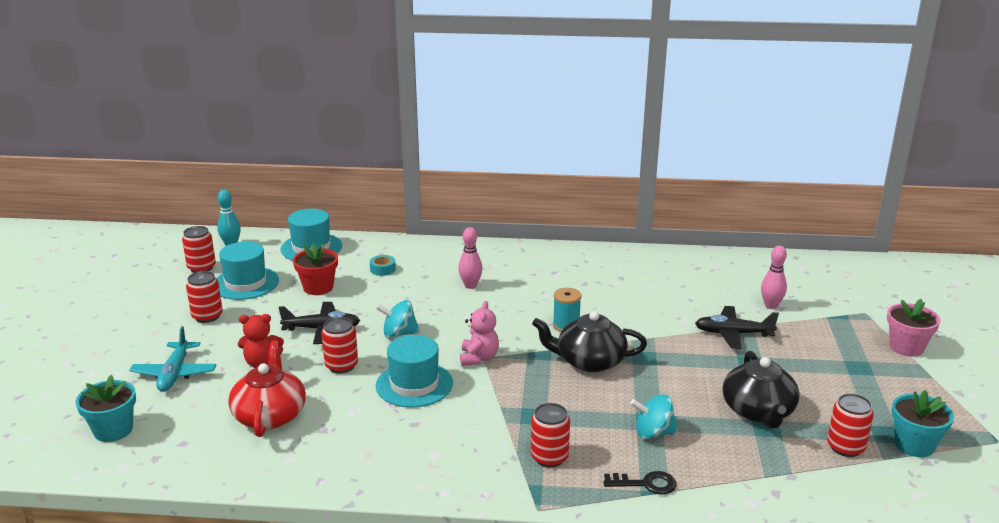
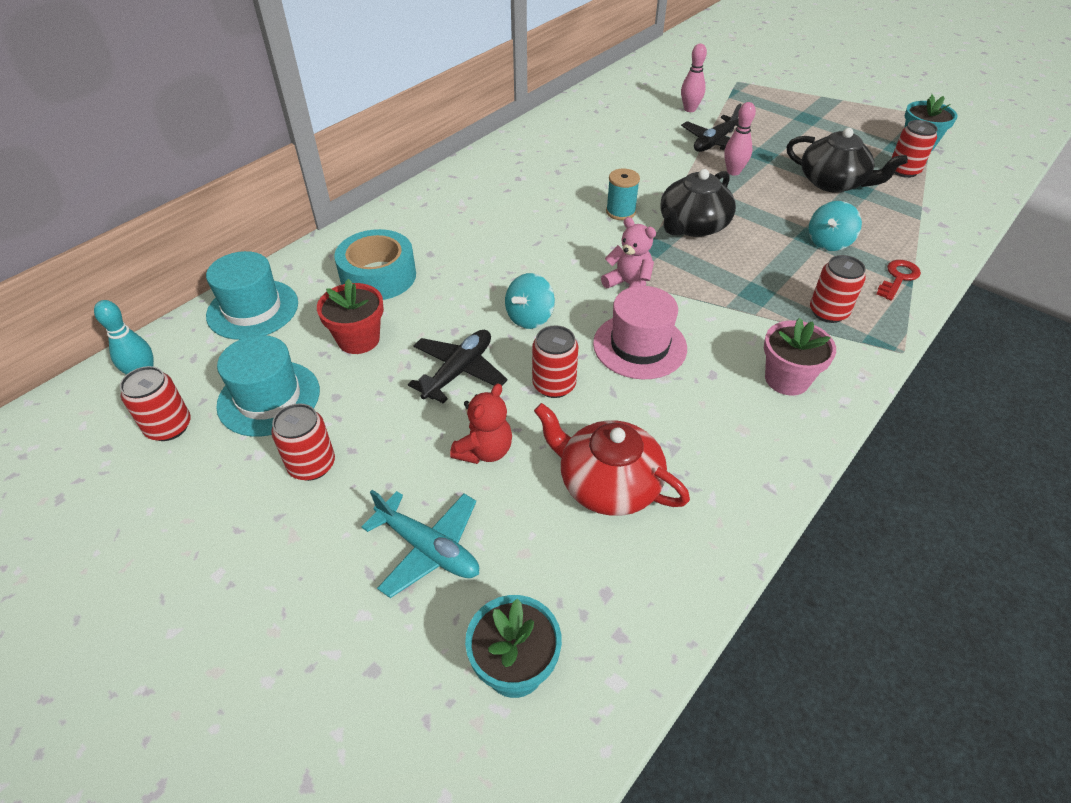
camera: 55 degrees left, 20 degrees up
(382, 269) = (378, 276): turquoise tape -> turquoise tape, size x2.21
(414, 384) = (639, 346): turquoise hat -> pink hat
(470, 286) = (485, 234): pink bowling pin -> pink bowling pin (733, 172)
(645, 484) = (898, 278): black key -> red key
(906, 347) = (796, 90): pink flower pot -> pink flower pot (787, 379)

